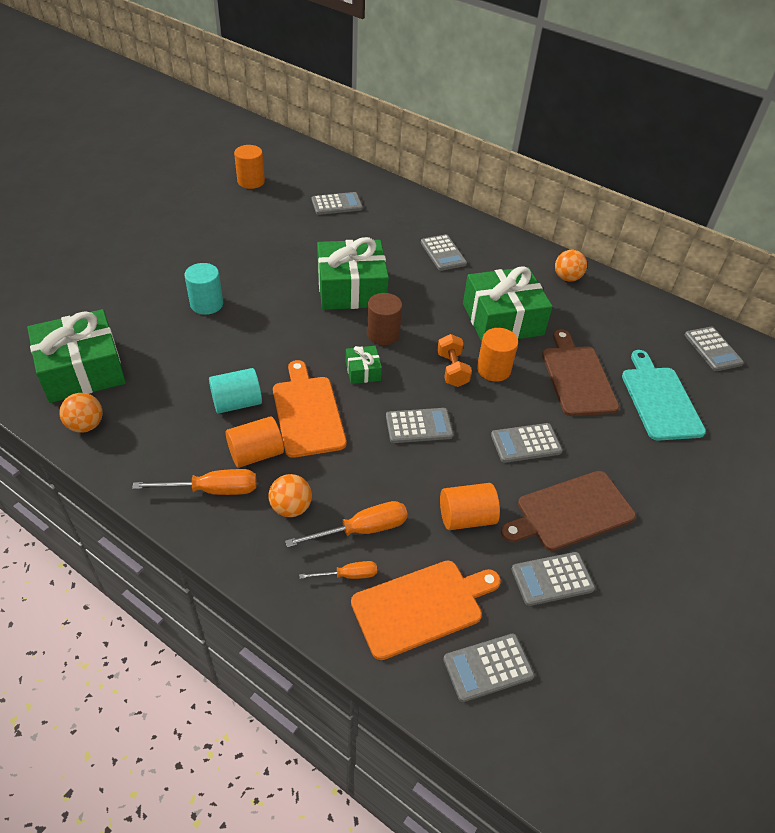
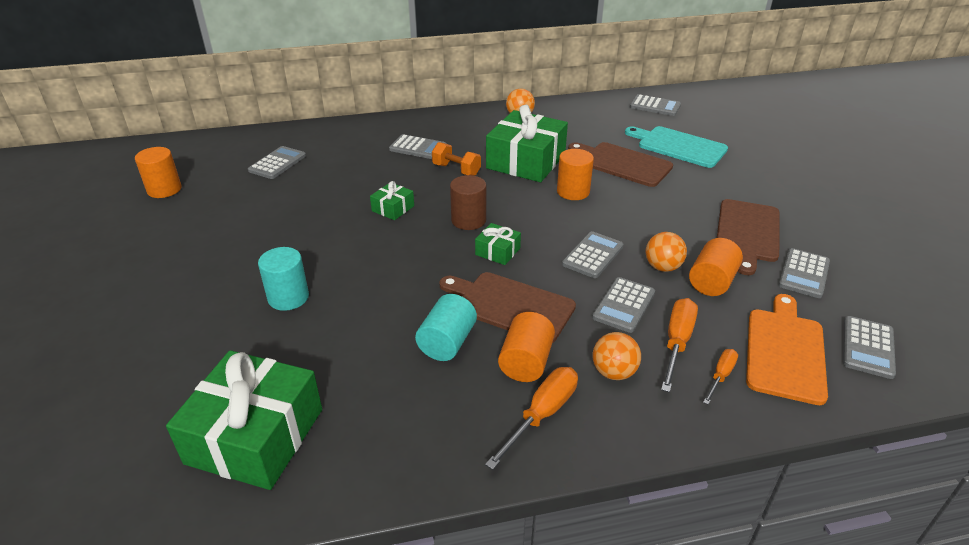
camera: 45 degrees left, 10 degrees down
(86, 425) = (344, 472): orange ball -> orange ball (662, 267)
(307, 412) = (510, 305): orange cutting board -> brown cutting board
(351, 289) = (393, 208): green gift -> green gift, size x0.45
(452, 370) = (550, 209): orange dumbbell -> orange dumbbell (456, 170)
(526, 443) = (663, 217): grey calculator -> grey calculator (623, 305)

